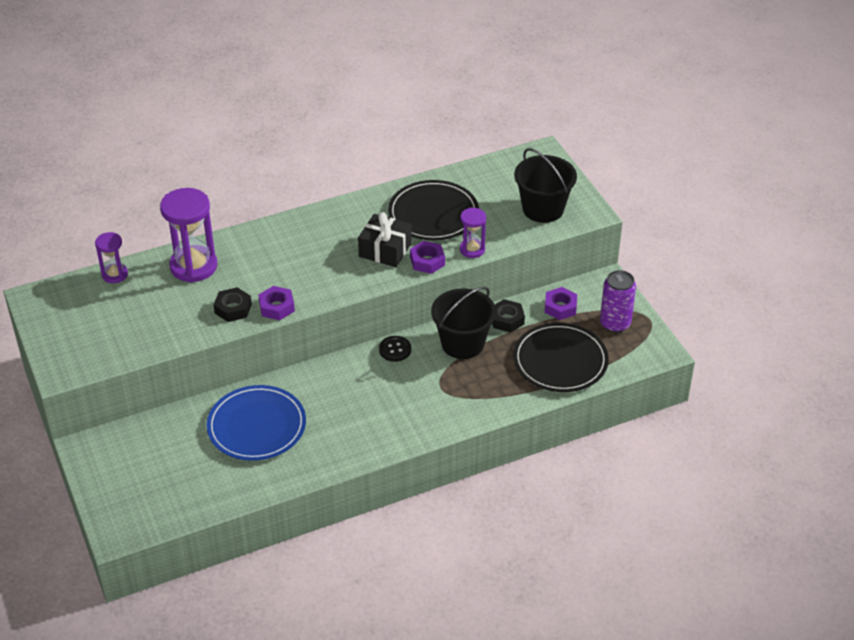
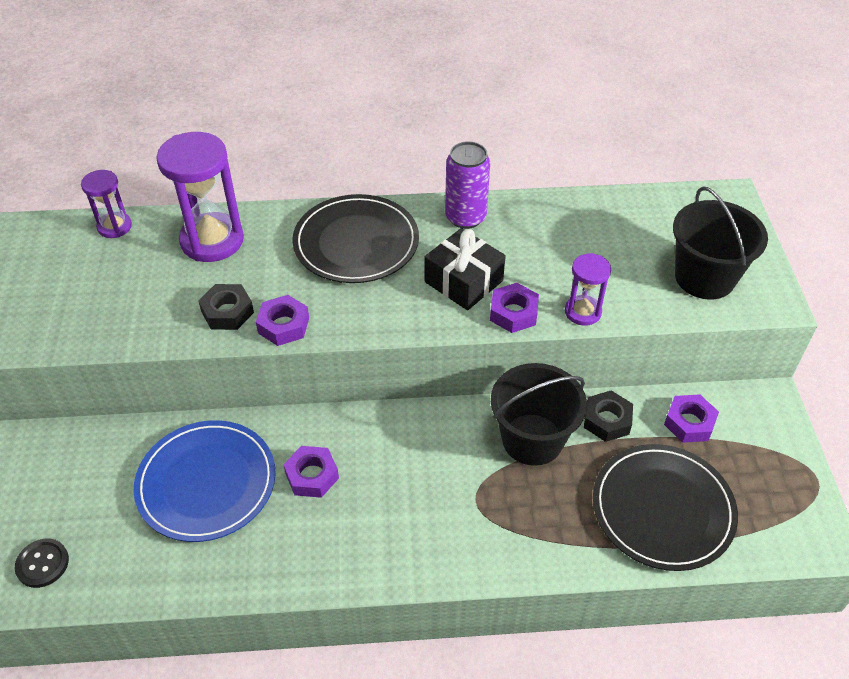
camera: 20 degrees right, 5 degrees up
(326, 403) = (312, 476): none -> purple nut
(395, 350) = (437, 422): black button -> black button (42, 564)
(433, 214) = (549, 247): black plate -> black plate (356, 242)
(615, 323) = (762, 472): purple can -> purple can (465, 217)

